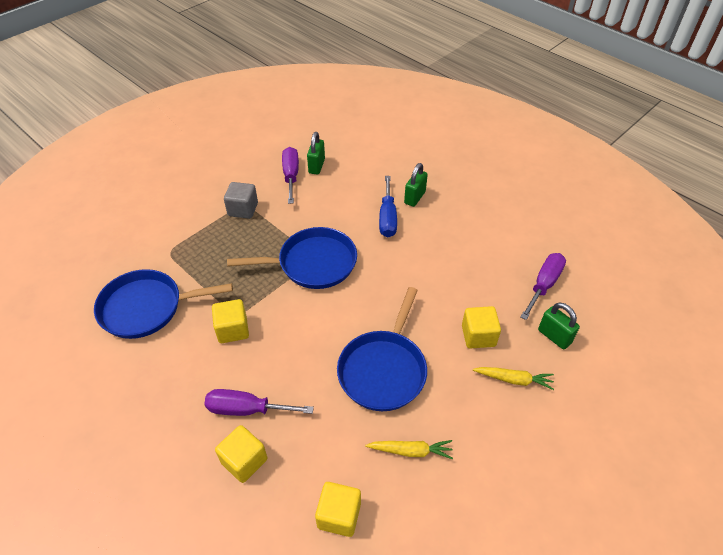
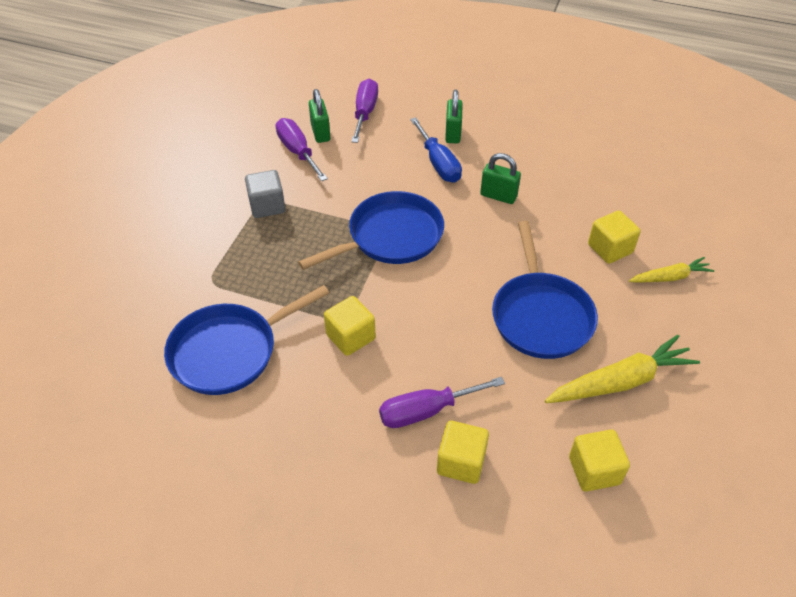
camera: 25 degrees left, 0 degrees up
(411, 451) = (620, 381): yellow carrot -> yellow carrot, size x1.69
(544, 285) = (638, 178): purple screwdriver -> purple screwdriver (365, 113)
(554, 336) = (679, 223): green padlock -> green padlock (498, 196)

